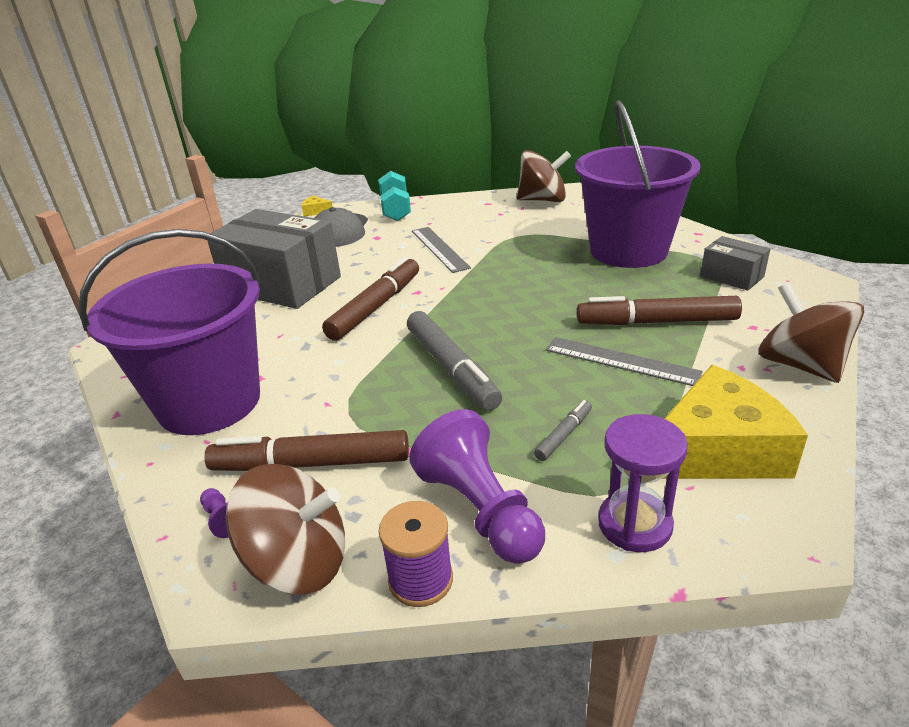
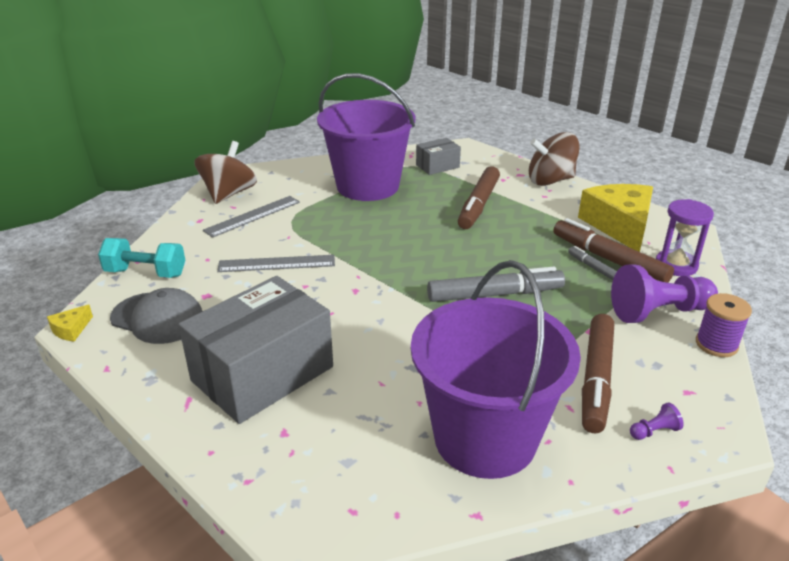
camera: 75 degrees left, 0 degrees up
(299, 562) = (700, 394): brown spinning top -> none
(376, 307) = (367, 316): brown marker -> brown marker (609, 259)
(621, 361) = (519, 228): grey ruler -> grey ruler (252, 216)

